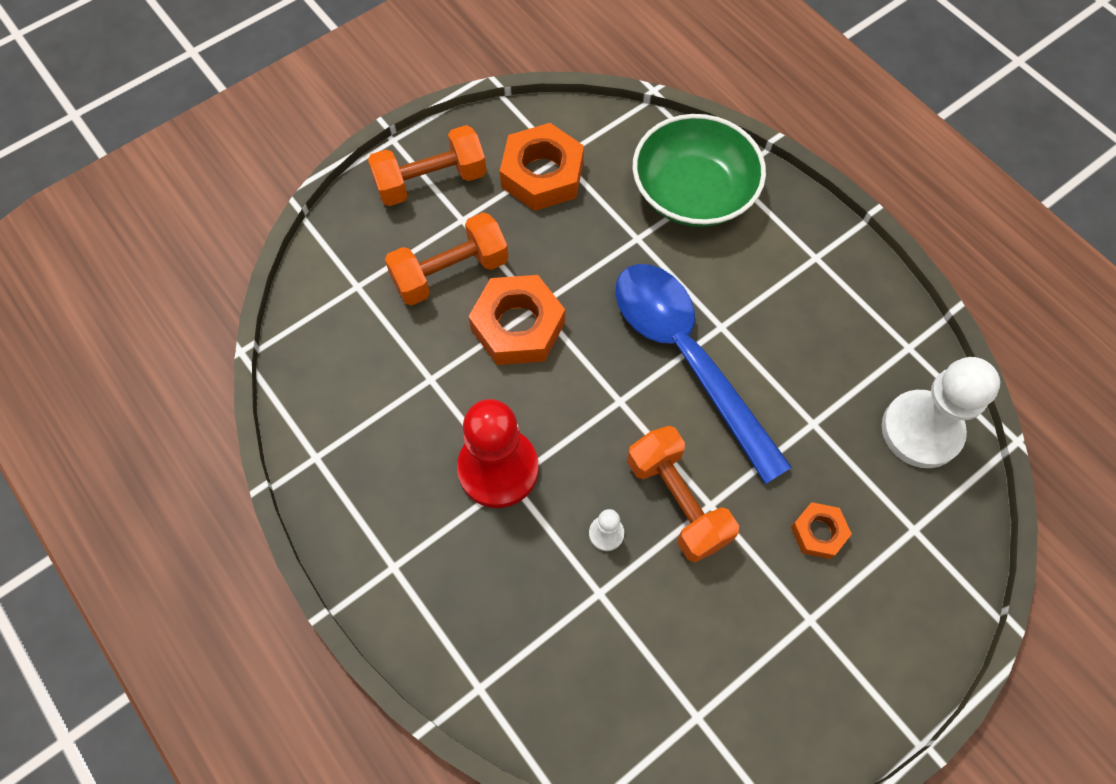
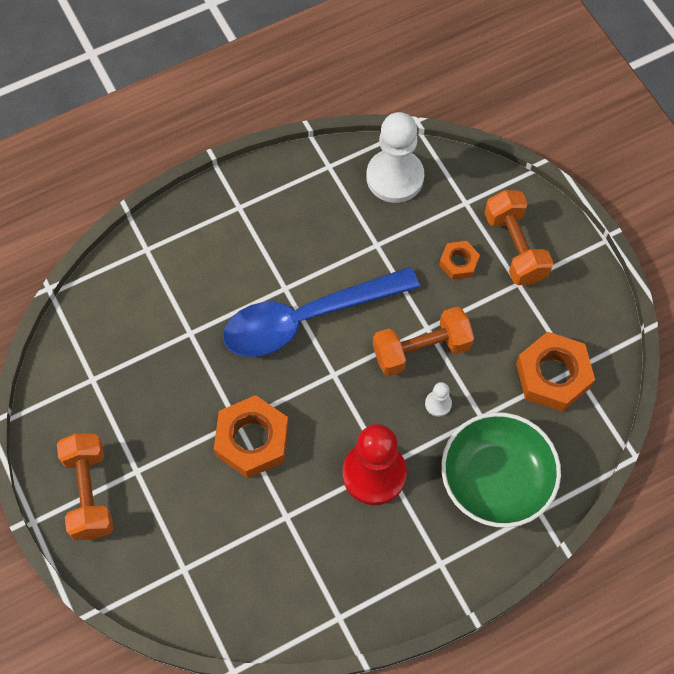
camera: 80 degrees left, 0 degrees up
(450, 273) = (189, 488): orange dumbbell -> orange dumbbell (515, 247)
(542, 174) = (107, 397): orange nut -> orange nut (553, 375)
(693, 192) = (156, 281): green bowl -> green bowl (496, 479)

